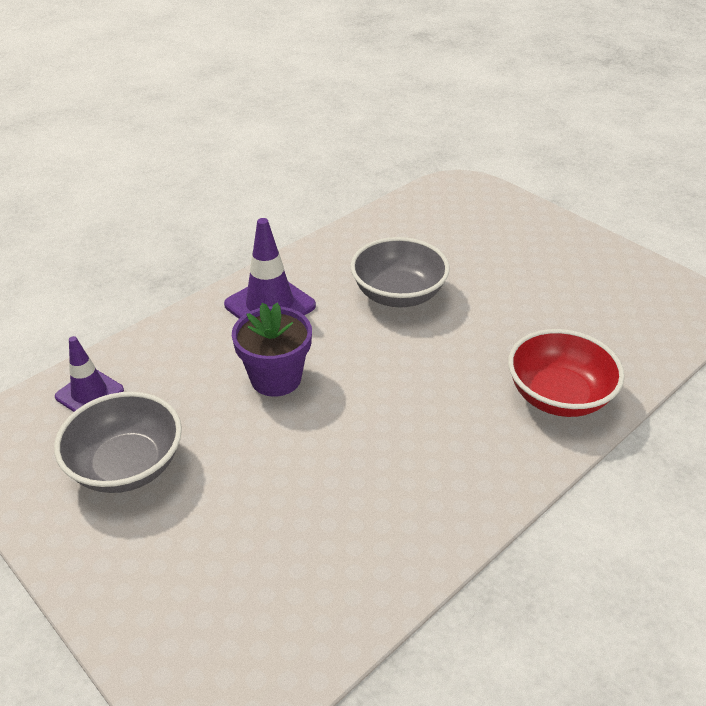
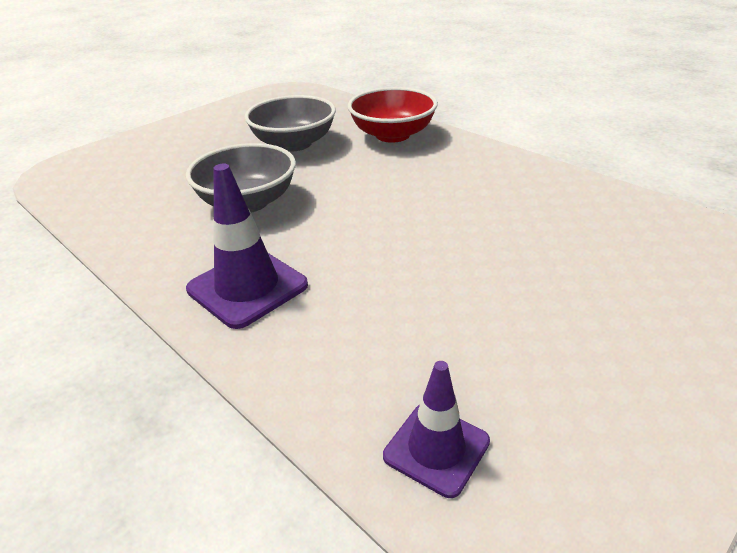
camera: 90 degrees left, 5 degrees down
(127, 466) = (560, 372): grey bowl -> grey bowl (294, 143)
(276, 378) = (384, 270): purple flower pot -> none

